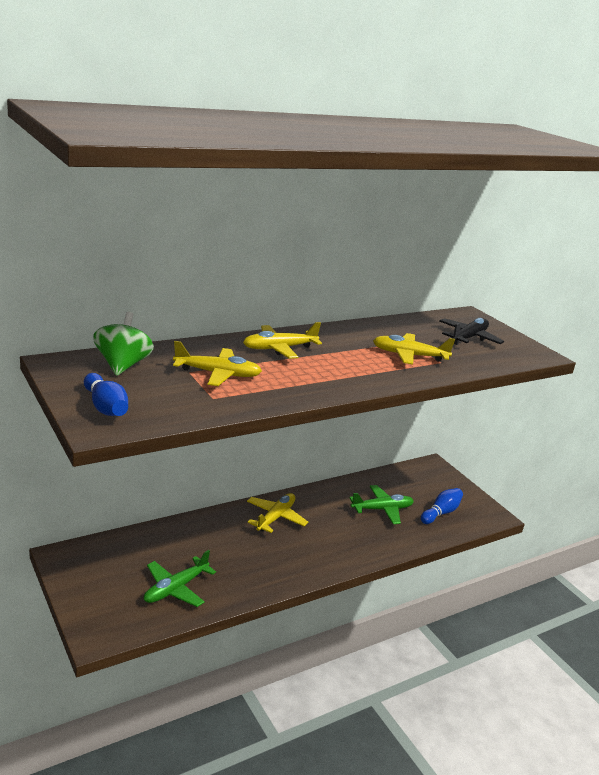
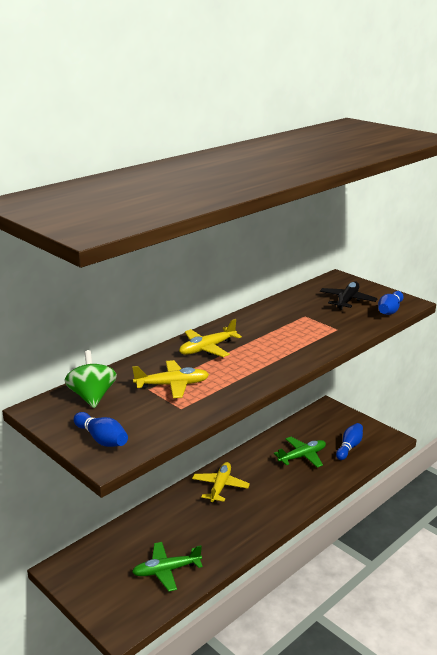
camera: 10 degrees left, 0 degrees up
(175, 589) = (166, 570): green plane -> green plane turned 45 degrees clockwise
(409, 355) = (310, 329): yellow plane -> none
(514, 357) = (390, 310): none -> blue bowling pin

